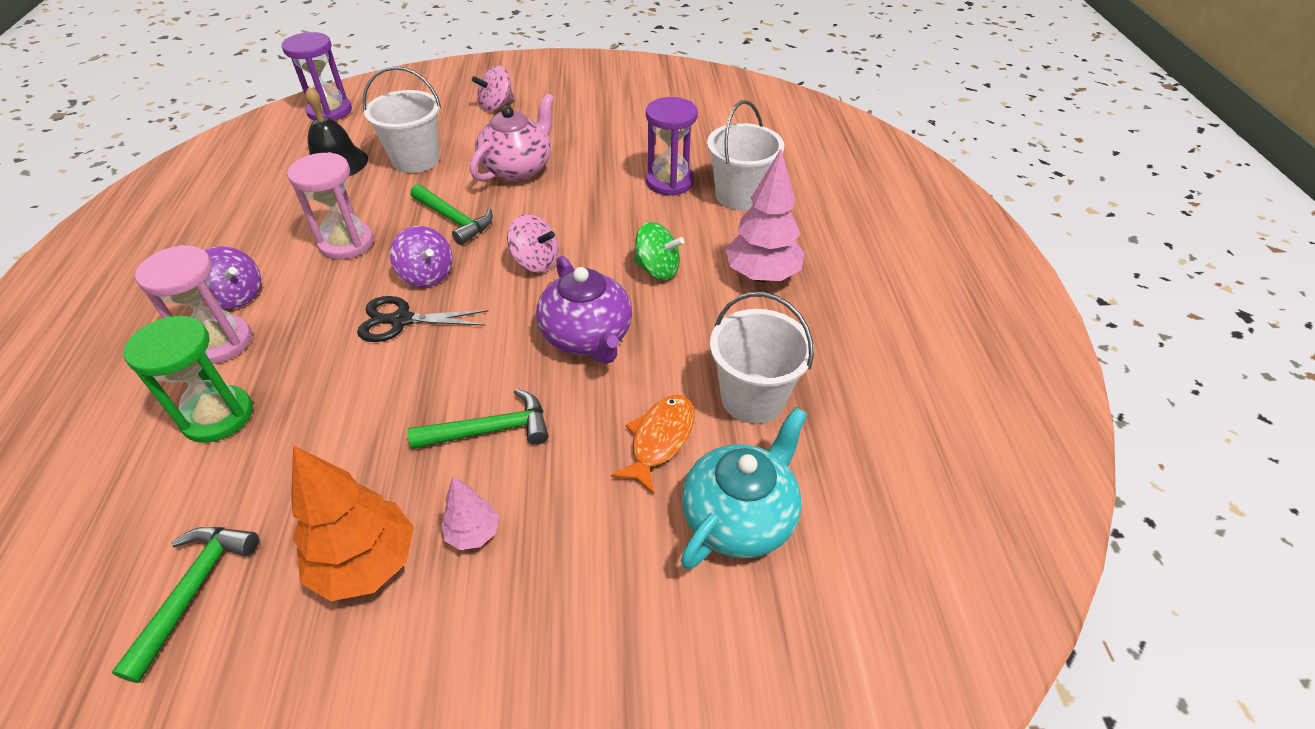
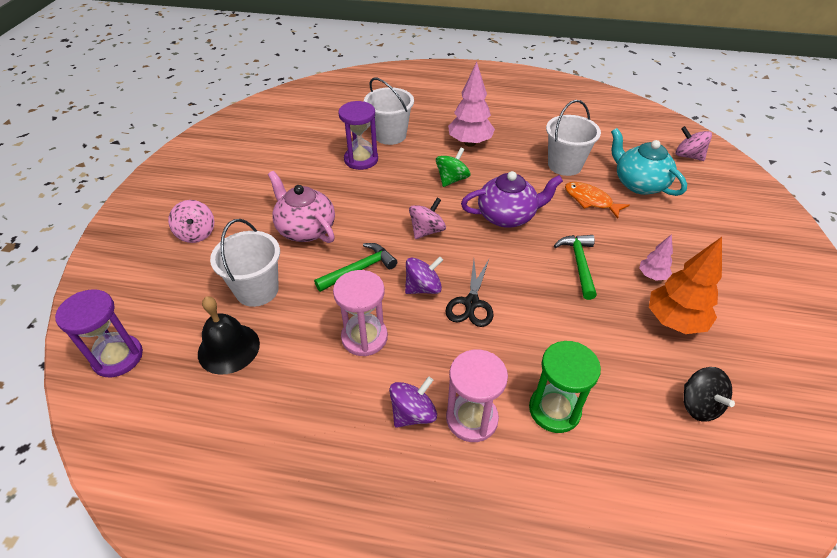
camera: 75 degrees left, 0 degrees up
(194, 590) = (699, 405): green hammer -> black spinning top
(889, 621) = (688, 156): none -> pink spinning top

